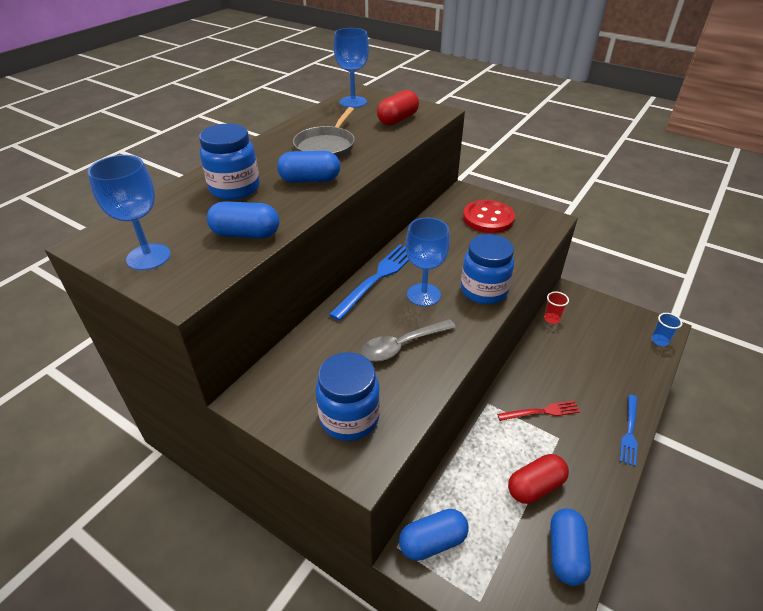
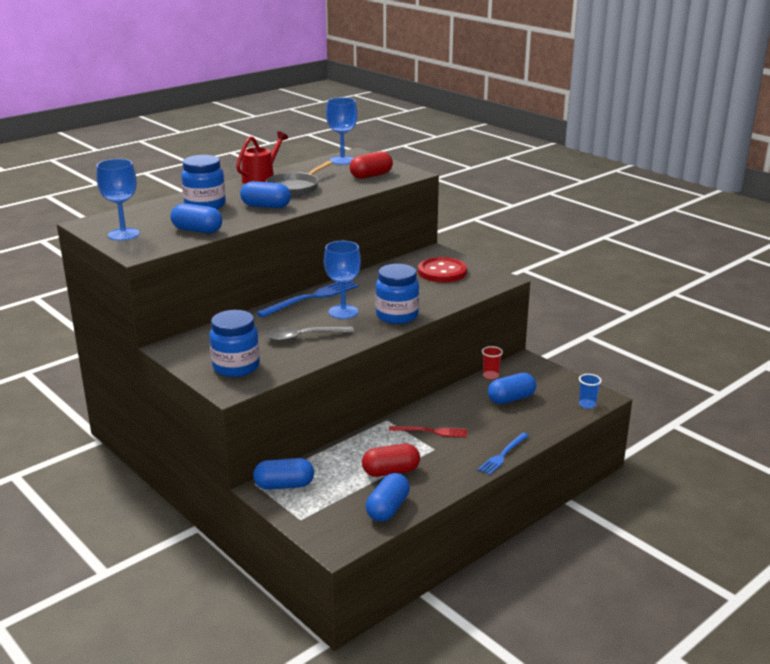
camera: 15 degrees right, 15 degrees down
(280, 137) = (261, 178): none -> red watering can
(588, 347) = (511, 399): none -> blue capsule

